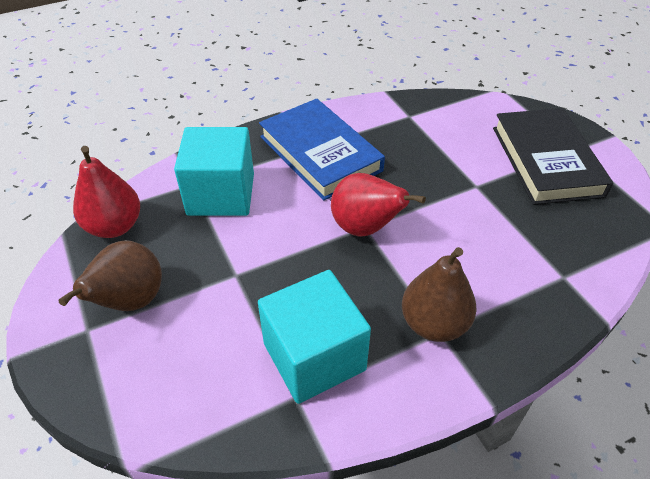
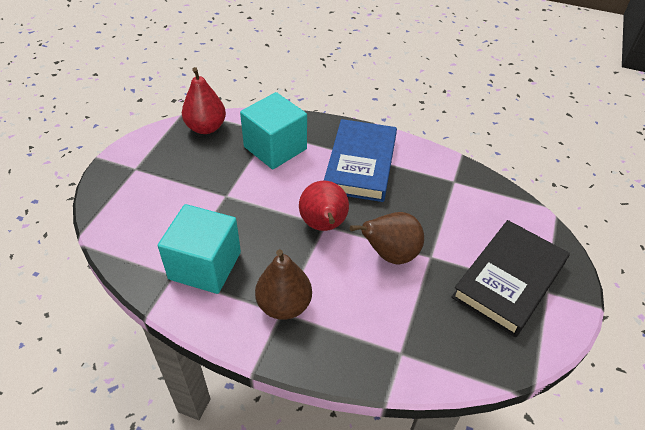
camera: 45 degrees right, 0 degrees up
(130, 301) = (166, 170): brown pear -> brown pear (390, 254)

